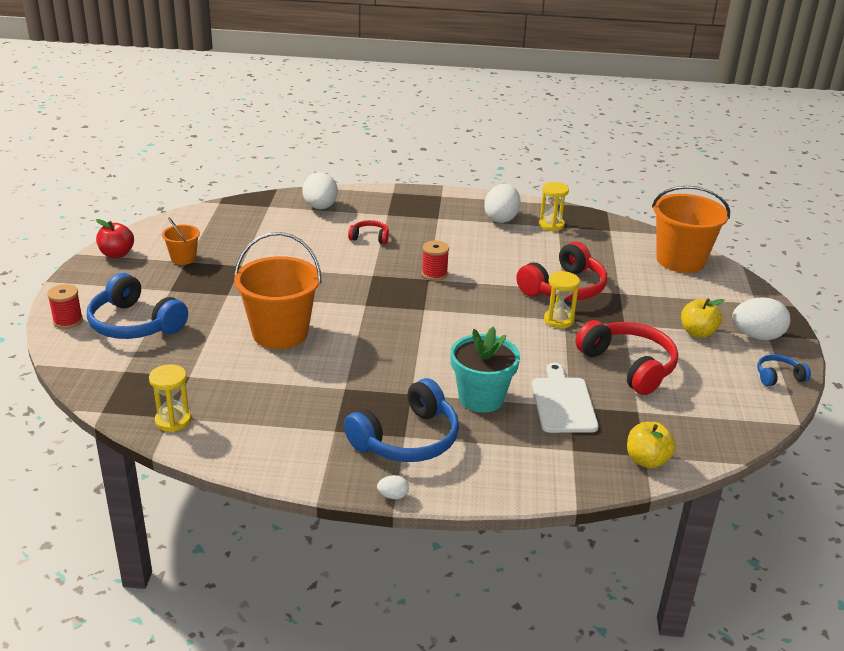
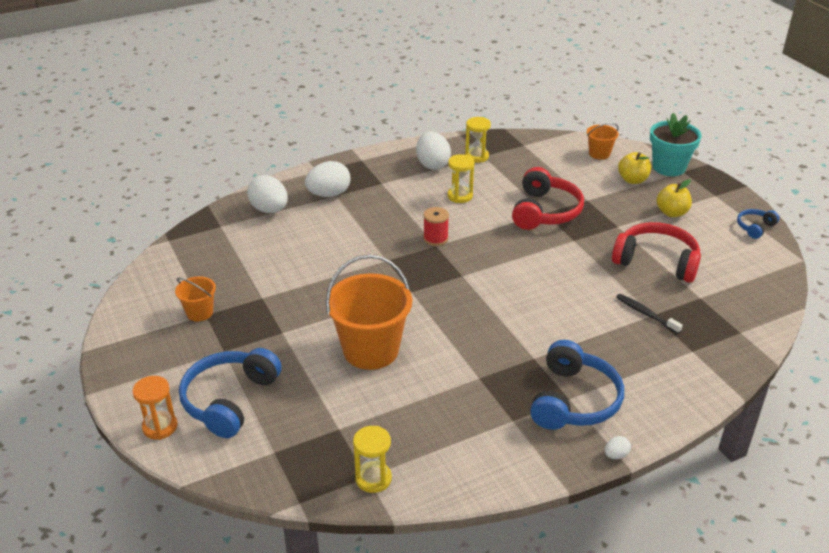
camera: 30 degrees left, 5 degrees up
(68, 321) = (160, 427): red spool -> orange hourglass
(117, 254) = (128, 335): red apple -> none
(135, 324) = (230, 400): blue headphones -> blue headphones turned 105 degrees clockwise
(370, 237) = (345, 224): red headphones -> none
(481, 398) = (587, 337): turquoise flower pot -> turquoise flower pot (669, 167)
(558, 320) = (570, 242): yellow hourglass -> yellow hourglass (460, 196)
(563, 402) = (646, 314): white cutting board -> black toothbrush
(647, 460) = (745, 335): yellow apple -> yellow apple (632, 180)
(680, 260) = (599, 154): orange bucket -> orange bucket, size x0.50
(757, 336) = (710, 199): white egg -> white egg (329, 194)

